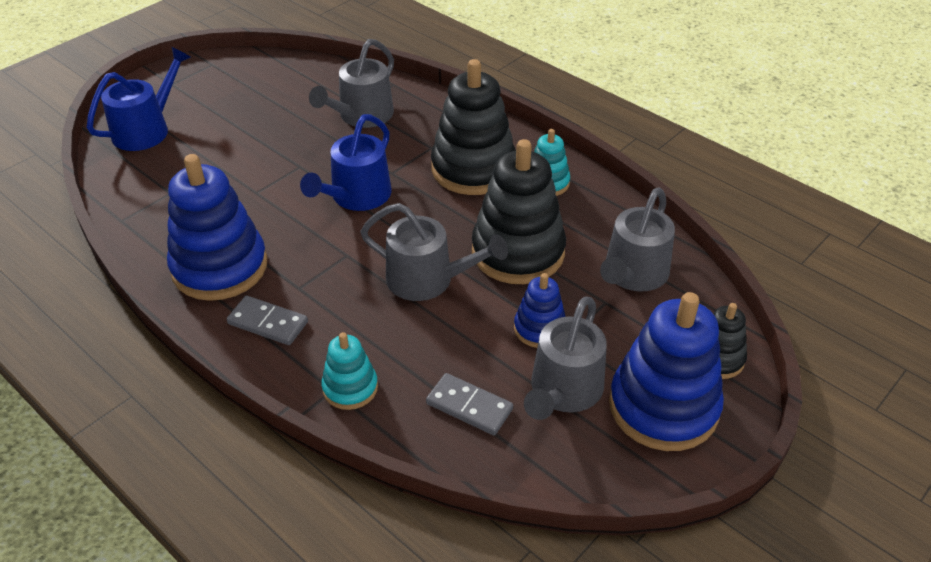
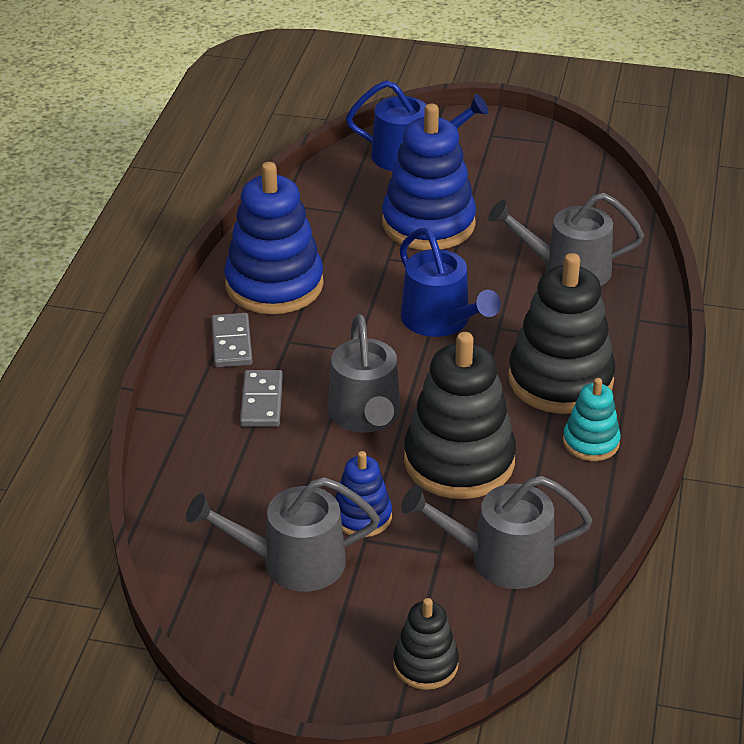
camera: 60 degrees right, 5 degrees down
(350, 388) = (195, 424): turquoise stacking toy -> none
(356, 196) = (440, 321): blue watering can -> blue watering can turned 120 degrees counterclockwise
(469, 406) = (227, 506): grey domino -> grey domino (262, 401)
(663, 407) = (325, 642): blue stacking toy -> blue stacking toy (428, 224)

